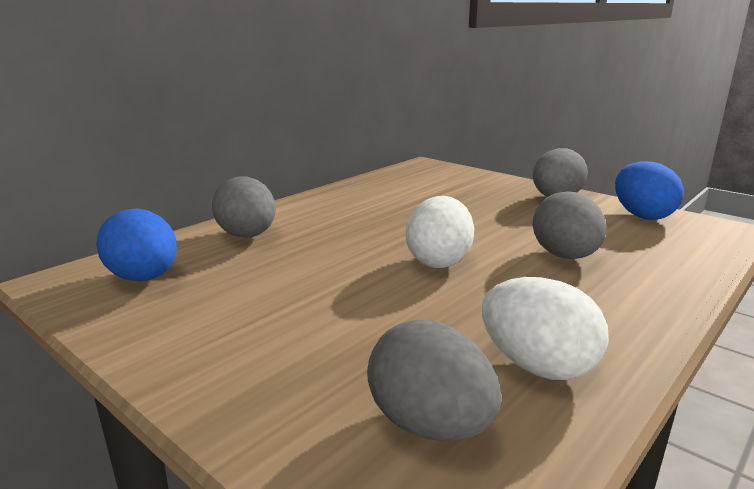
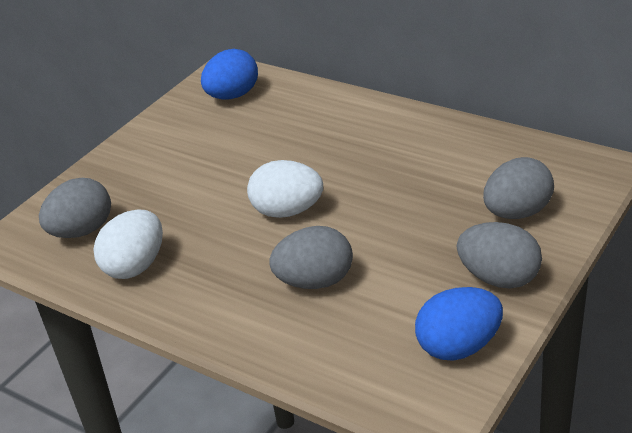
camera: 85 degrees right, 15 degrees up
(247, 236) = (316, 111): grey egg -> grey egg (517, 213)

